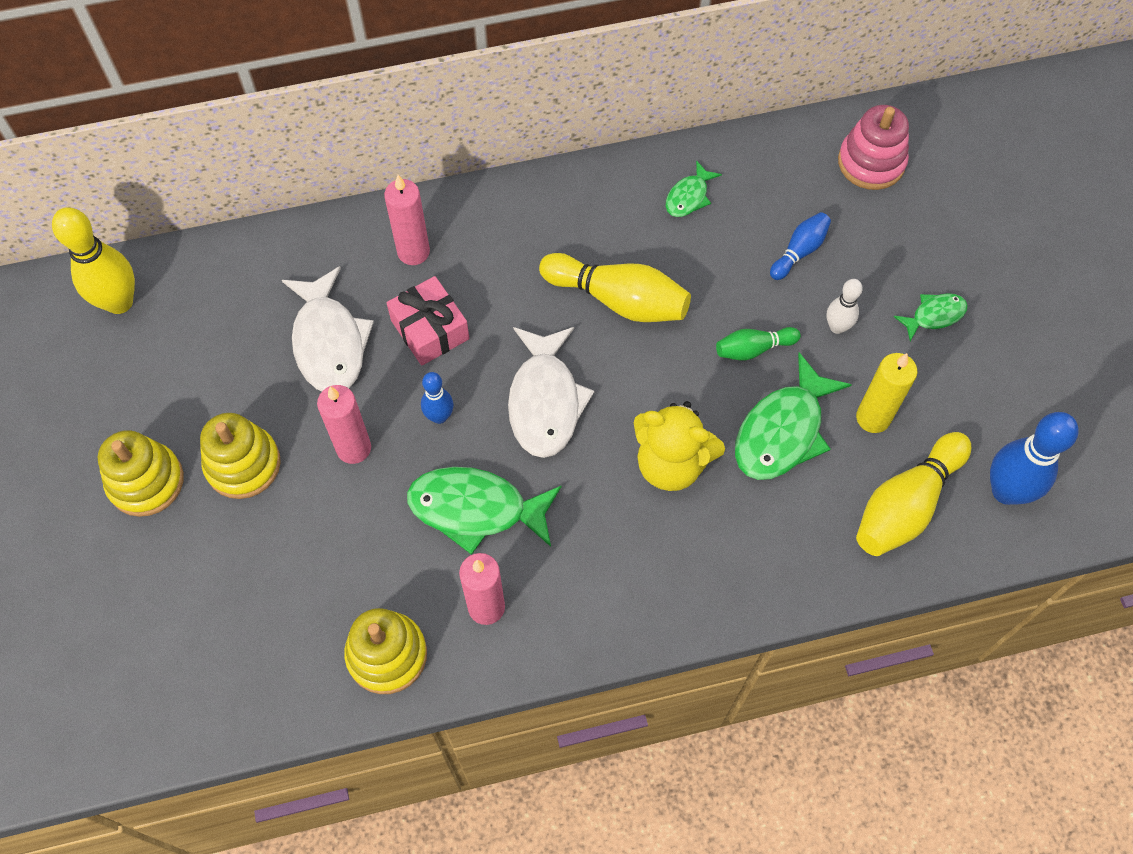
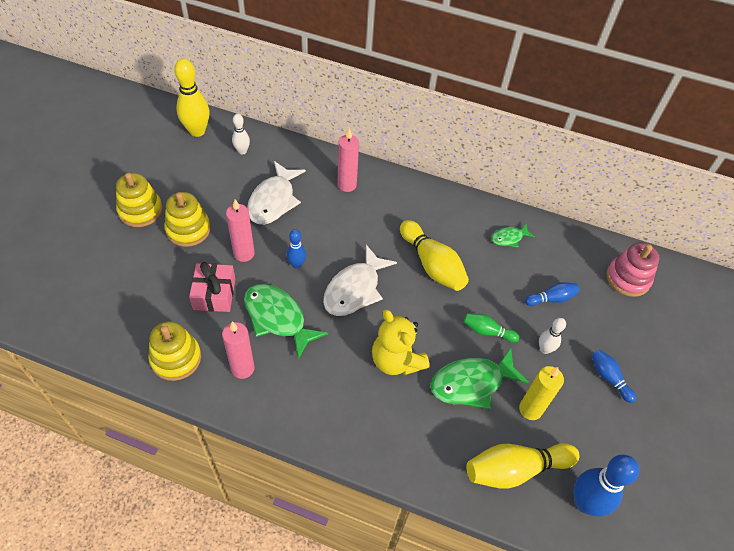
camera: 30 degrees right, 10 degrees down
(217, 292) = (242, 151): none -> white bowling pin
(430, 330) = (325, 223): pink gift -> pink gift (214, 294)
(934, 315) = (609, 378): green fish -> blue bowling pin

